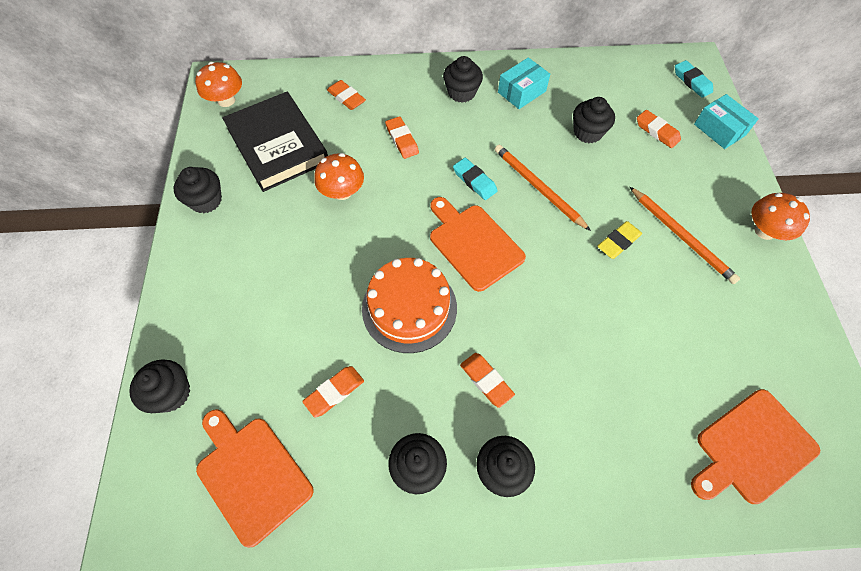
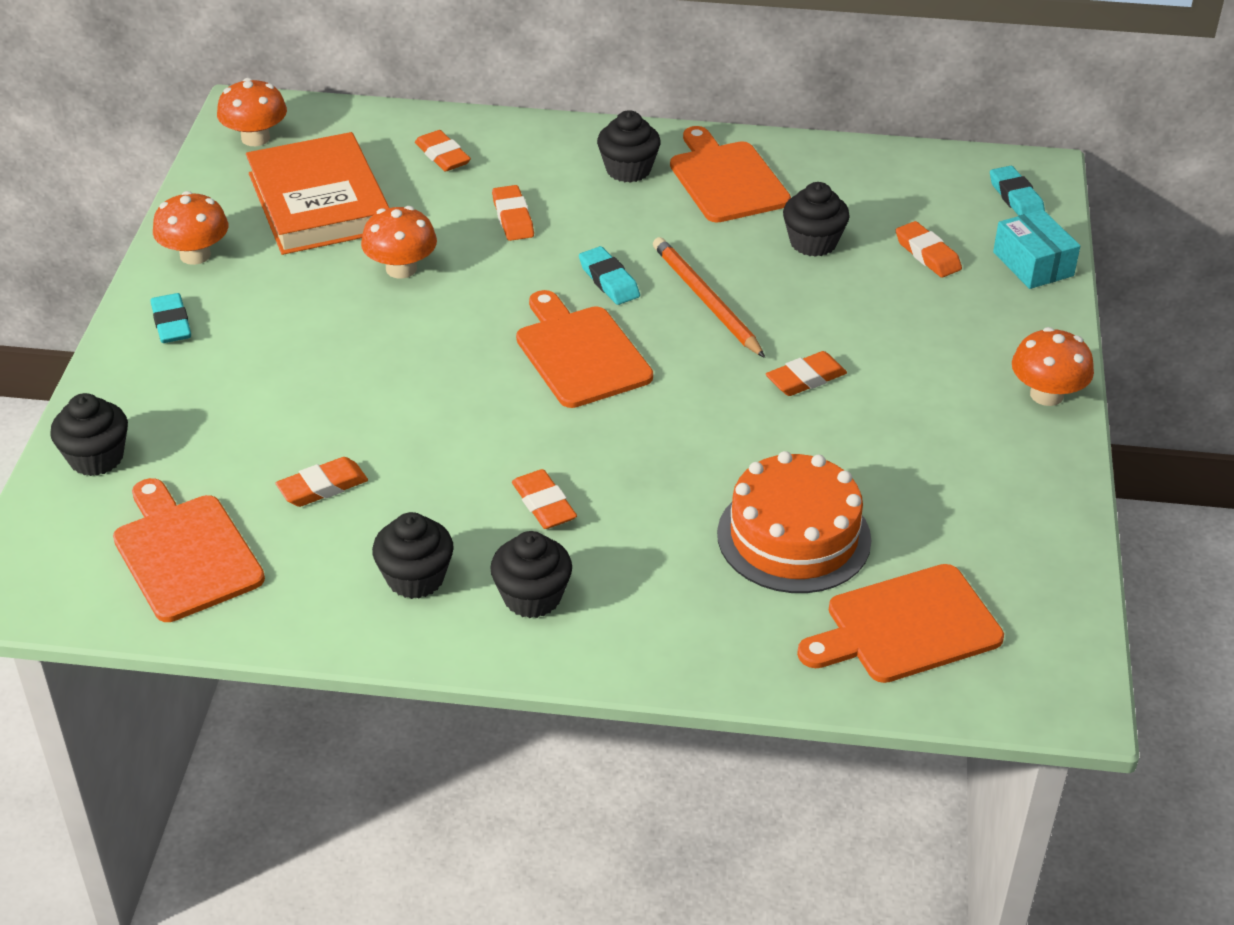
camera: 10 degrees right, 20 degrees down
(201, 262) = (171, 323): none -> turquoise eraser
(206, 201) = (195, 255): black cupcake -> orange mushroom
(277, 145) = (319, 202): black book -> orange book
(409, 308) = (459, 412): orange cake -> orange cake (794, 537)
(521, 92) = (726, 179): turquoise box -> orange cutting board
(618, 242) = (805, 379): yellow eraser -> orange eraser
(681, 236) = (908, 384): orange pencil -> none

